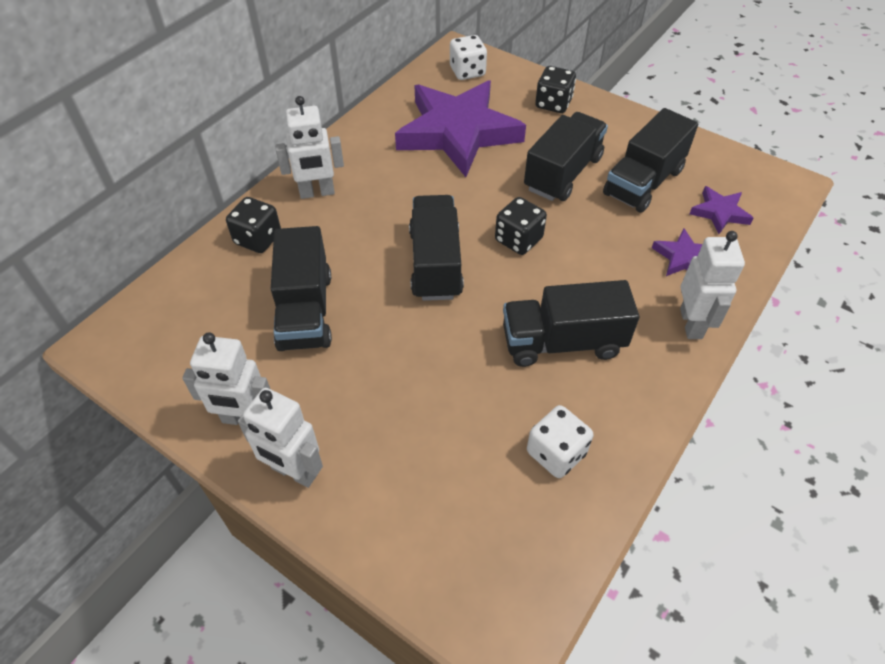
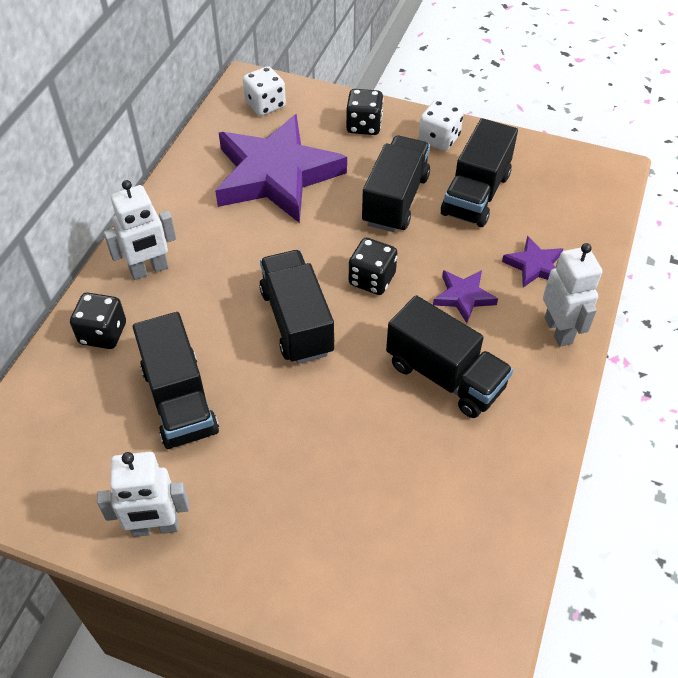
camera: 15 degrees left, 0 degrees up
(294, 472) = (224, 568): white robot -> none
(556, 453) = (470, 486): white dice -> white dice (439, 139)
(562, 342) = (445, 376): black truck -> black truck turned 120 degrees counterclockwise
(719, 212) = (555, 212): purple star -> purple star (463, 297)

